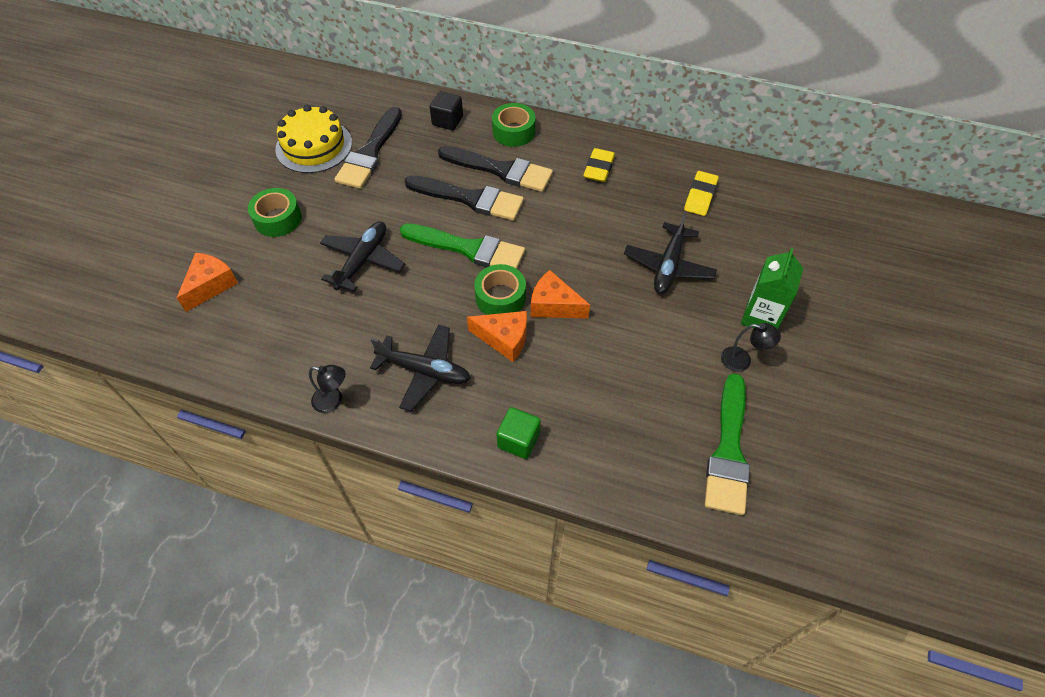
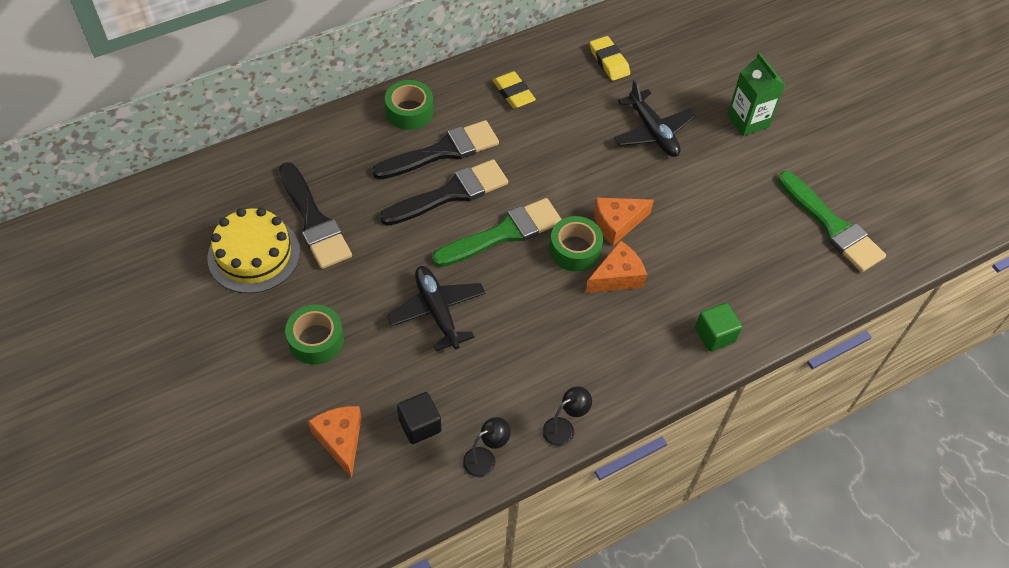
camera: 50 degrees left, 0 degrees up
(424, 371) = (596, 348): black plane -> none
(447, 121) = (341, 143): black cube -> black cube (419, 425)
(742, 360) = (772, 160): black lamp -> black lamp (485, 458)

